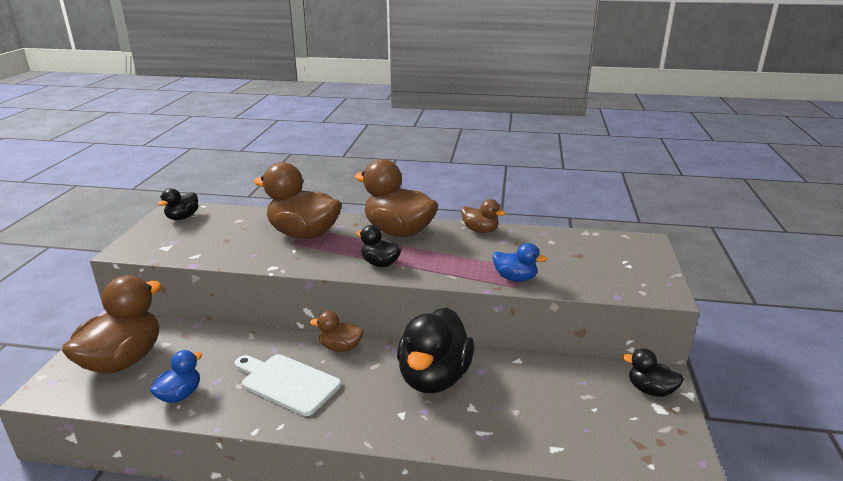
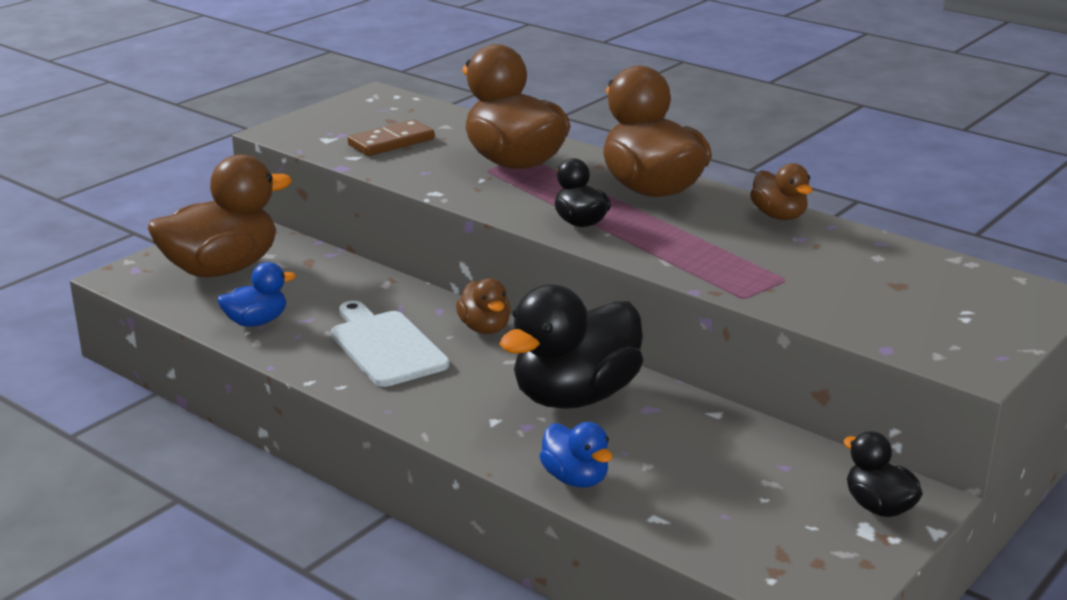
camera: 30 degrees right, 0 degrees up
(182, 217) = (377, 107): black duck -> none
(212, 239) = (391, 142): none -> brown domino
(340, 347) = (485, 328): brown duck -> brown duck turned 150 degrees counterclockwise
(515, 278) = (755, 287): blue duck -> blue duck (575, 478)

